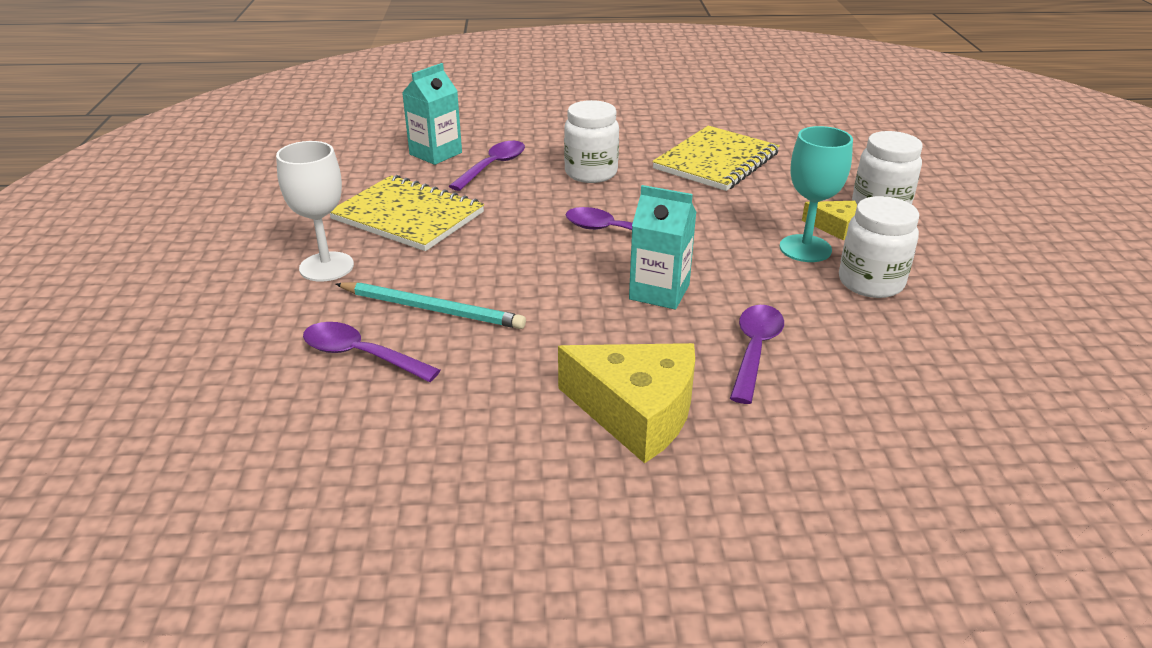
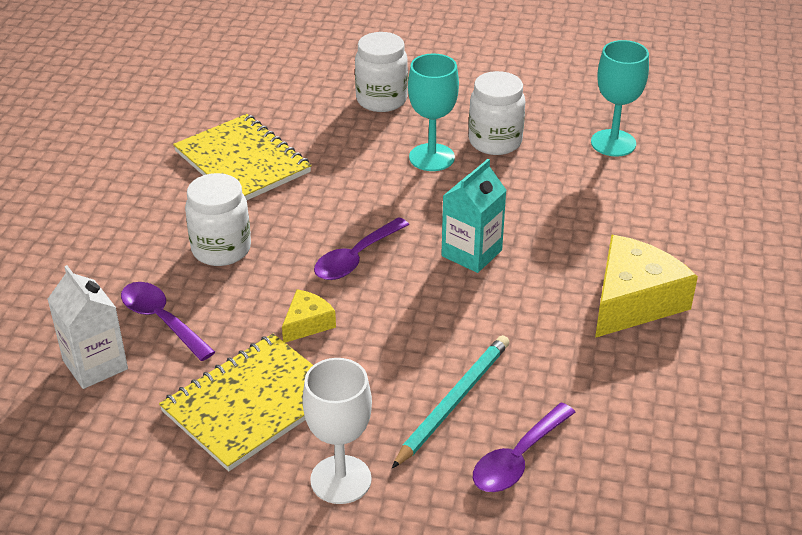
camera: 75 degrees left, 5 degrees up
(435, 153) = (95, 365): turquoise carton -> white carton
(754, 350) = (569, 223): purple spoon -> none
(834, 227) = (402, 132): yellow cheese -> yellow cheese (307, 323)
(953, 369) = (613, 143): none -> turquoise goblet

